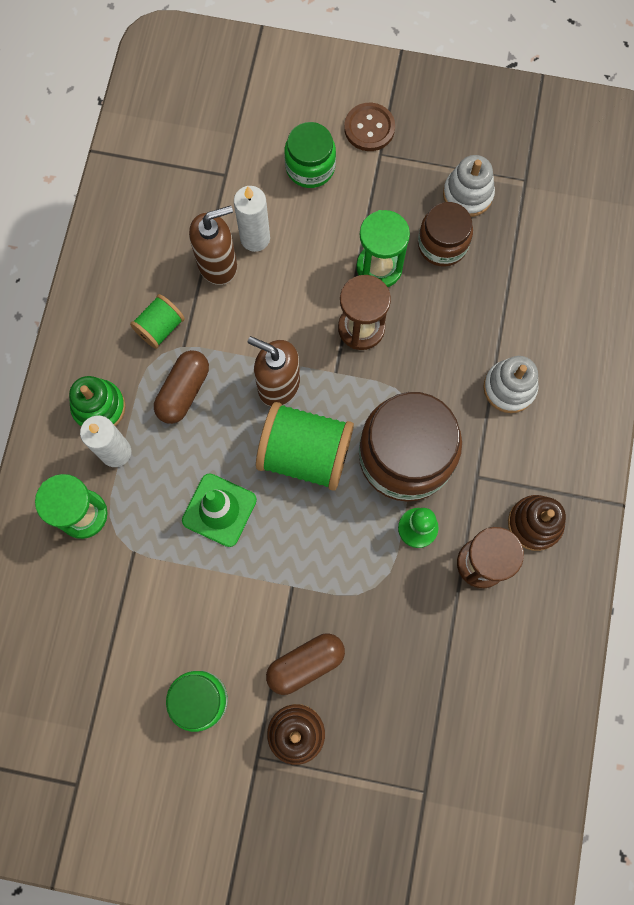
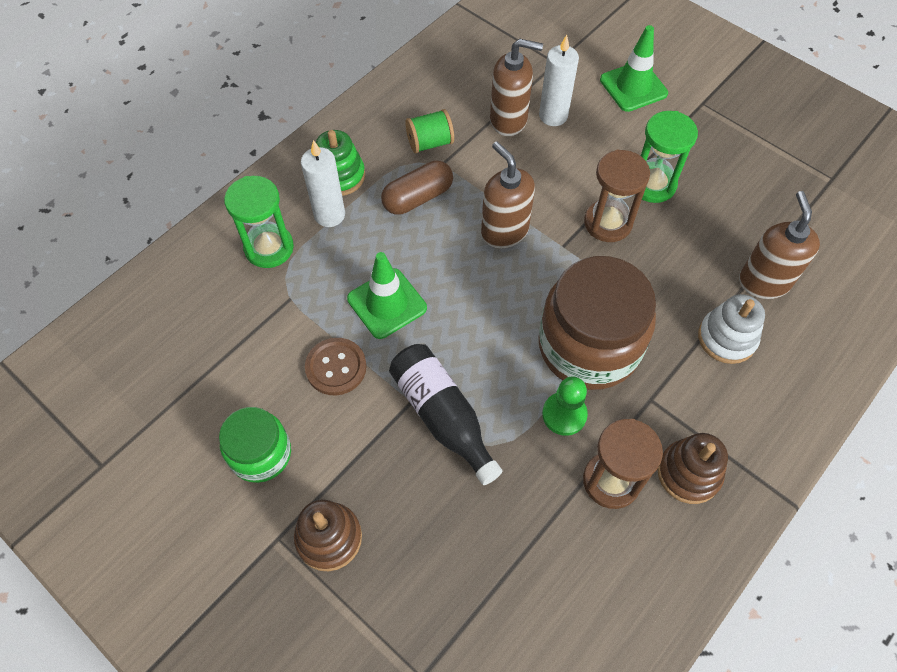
camera: 30 degrees right, 15 degrees down
(305, 454) = (494, 297): green spool -> none
(305, 664) = (379, 478): brown capsule -> none
(310, 167) = (633, 87): green jar -> green traffic cone
(324, 584) = (442, 416): none -> black bottle
(369, 128) = (703, 81): brown button -> brown button (336, 367)
(442, 244) = (723, 193): brown jar -> none
(467, 194) = (769, 165): white stacking toy -> none
(514, 317) = (763, 282): none -> brown soap dispenser

